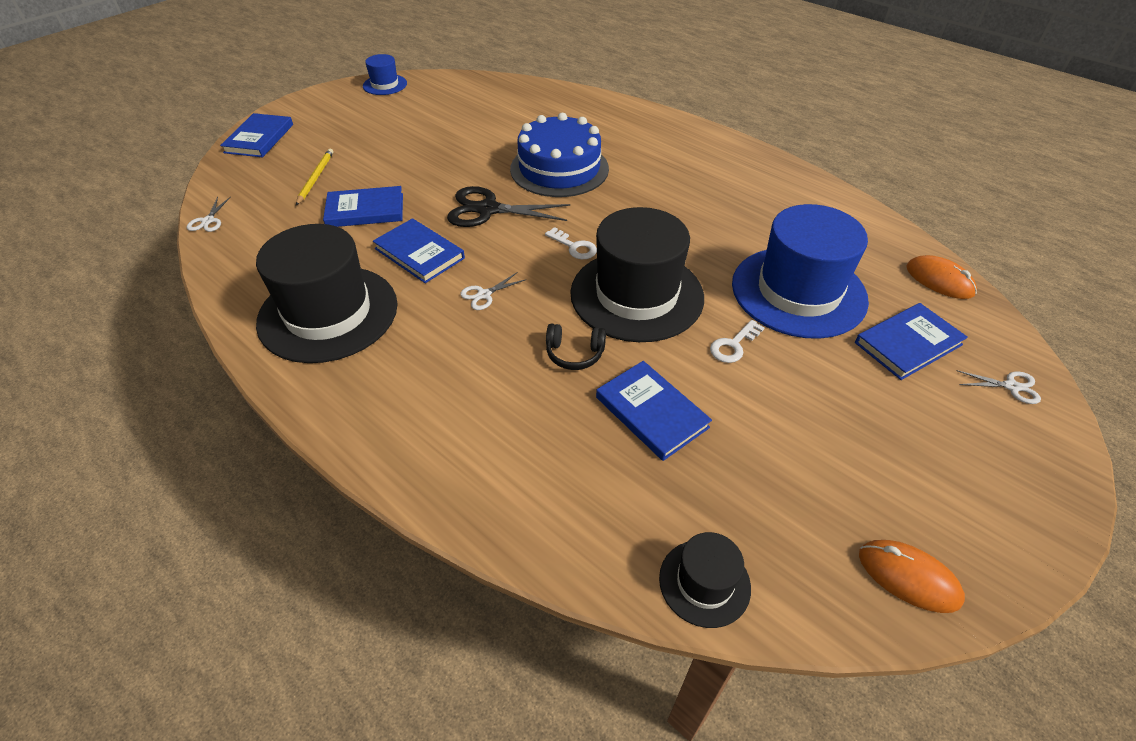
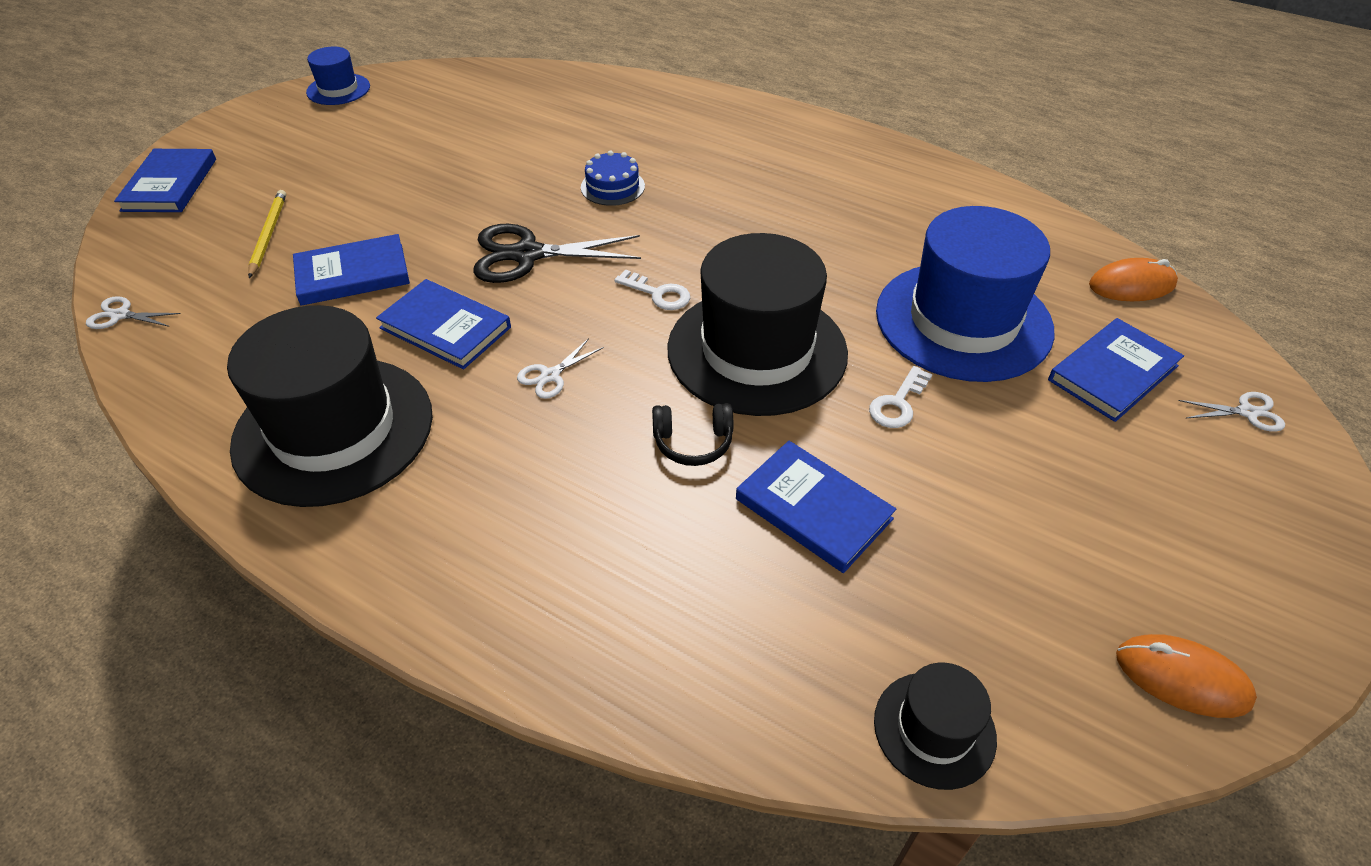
camera: 10 degrees left, 0 degrees up
(208, 221) = (120, 315): white scissors -> white scissors turned 105 degrees clockwise
(559, 169) = (612, 187): blue cake -> blue cake, size x0.48
(939, 280) = (1131, 285): orange mouse -> orange mouse turned 45 degrees counterclockwise

